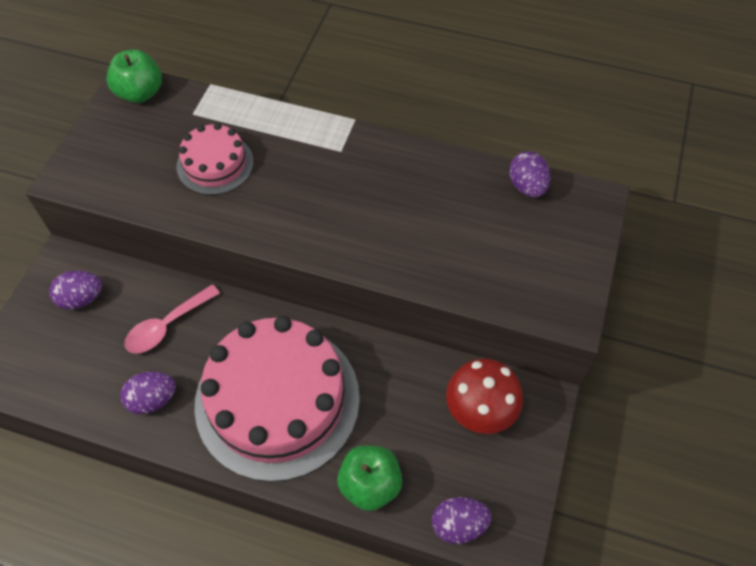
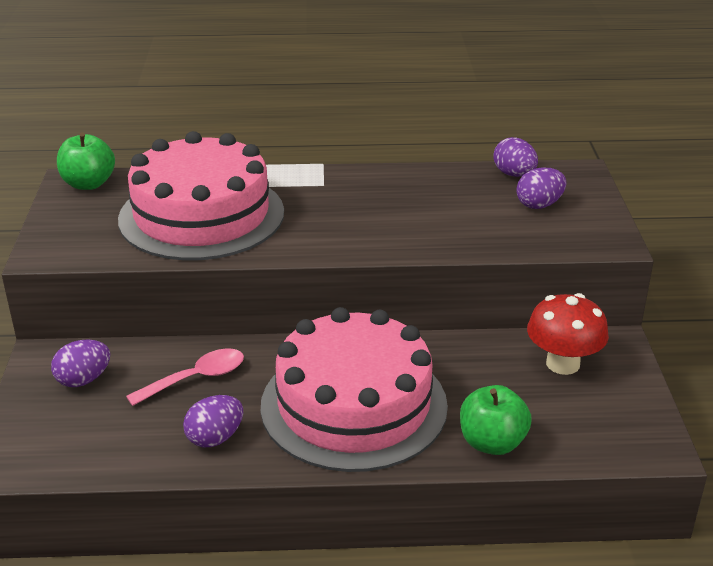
camera: 20 degrees left, 25 degrees down
(167, 326) = (196, 378): pink spoon -> pink spoon turned 150 degrees counterclockwise
(215, 164) = (201, 215): pink cake -> pink cake, size x2.00
(458, 525) = (600, 449): purple egg -> purple egg (539, 205)

